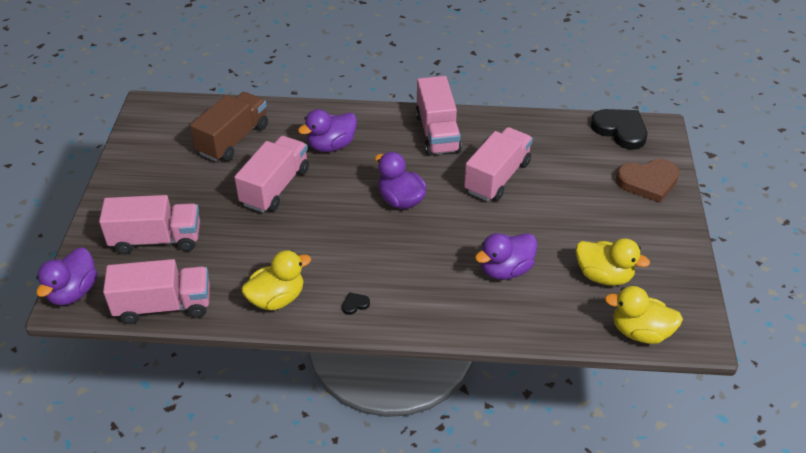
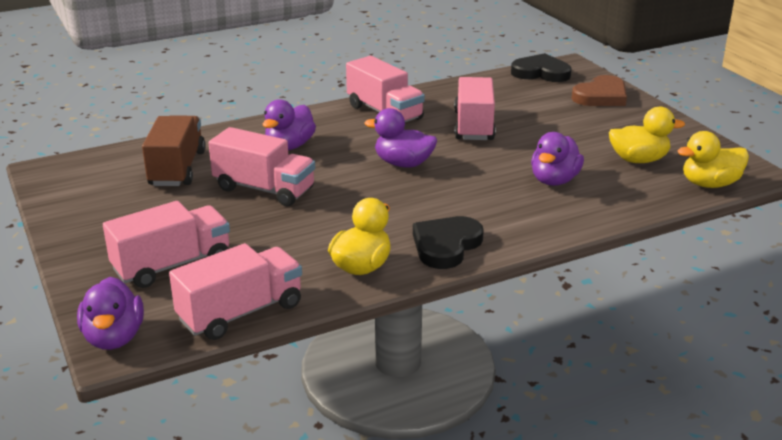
camera: 30 degrees left, 15 degrees down
(275, 187) = (264, 189): pink truck -> pink truck turned 120 degrees clockwise
(355, 304) = (446, 245): black heart -> black heart, size x2.45

